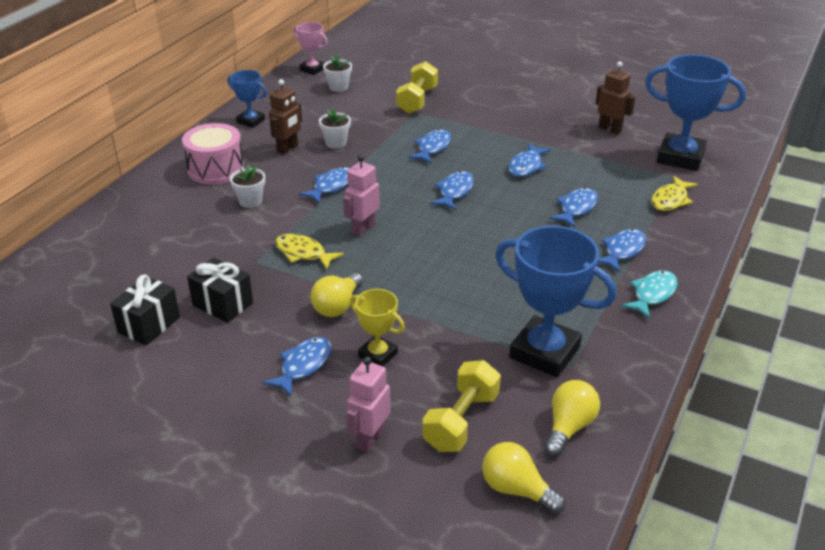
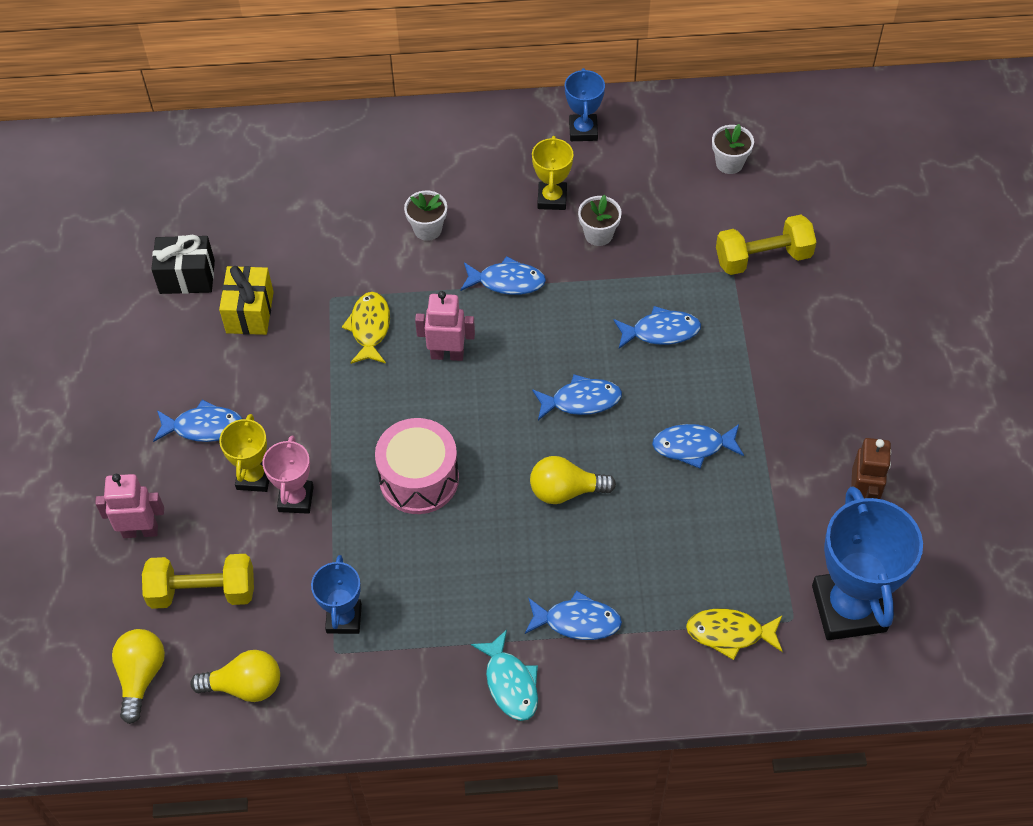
camera: 60 degrees right, 20 degrees up
(216, 169) = (464, 163): pink drum -> pink drum (419, 479)
(222, 304) = (250, 312): black gift -> yellow gift
(288, 148) = (552, 198): brown robot -> yellow trophy
(312, 69) = (752, 113): pink trophy -> pink trophy (296, 499)
(337, 306) = (305, 405): yellow light bulb -> yellow light bulb (565, 491)
(544, 352) = (344, 618): blue trophy -> blue trophy, size x0.53
(576, 208) = (635, 538): blue fish -> none
(652, 294) = (510, 683): turquoise fish -> turquoise fish turned 60 degrees clockwise

